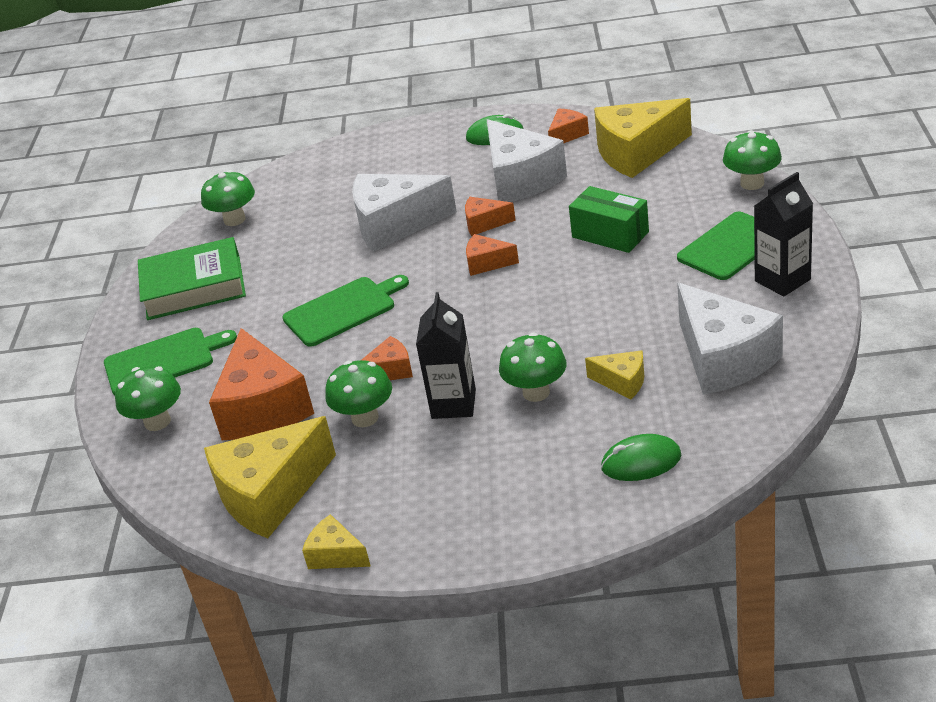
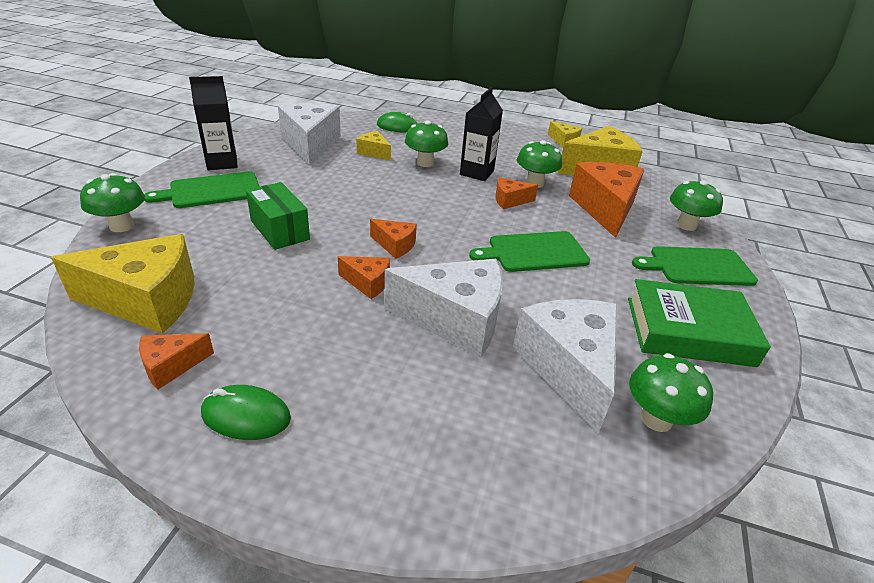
camera: 170 degrees left, 0 degrees up
(520, 179) = (289, 321): white cheese -> white cheese (569, 368)

